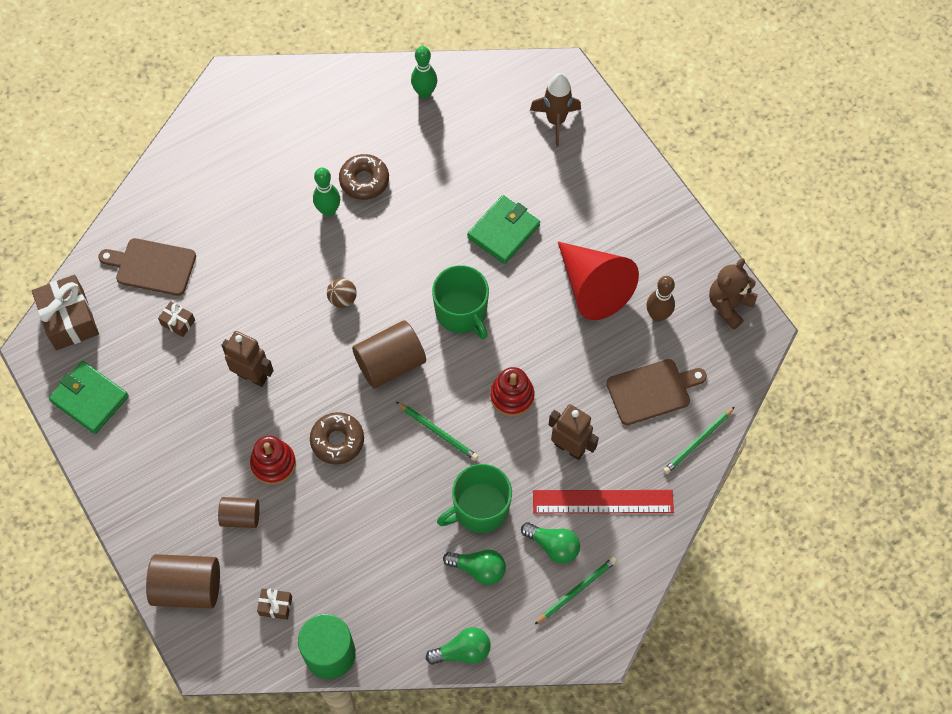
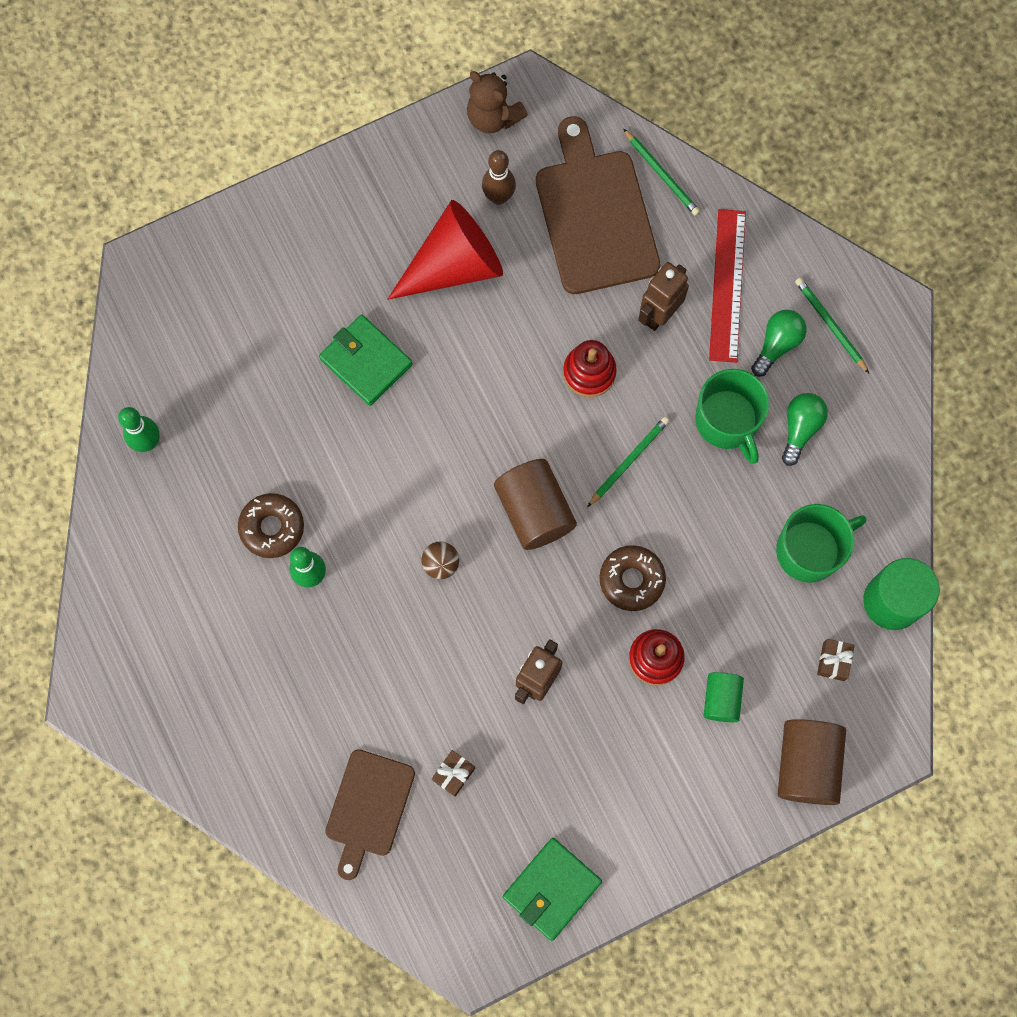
camera: 85 degrees left, 10 degrees up
(69, 319) = (436, 918): brown gift -> none
(241, 516) = (721, 699): brown cylinder -> green cylinder
(462, 312) = (473, 421): green mug -> green mug (810, 550)
(463, 651) = (894, 453): green light bulb -> none
(556, 121) = (213, 283): brown rocket -> none
(652, 391) = (595, 215): brown cutting board -> brown cutting board, size x1.59

